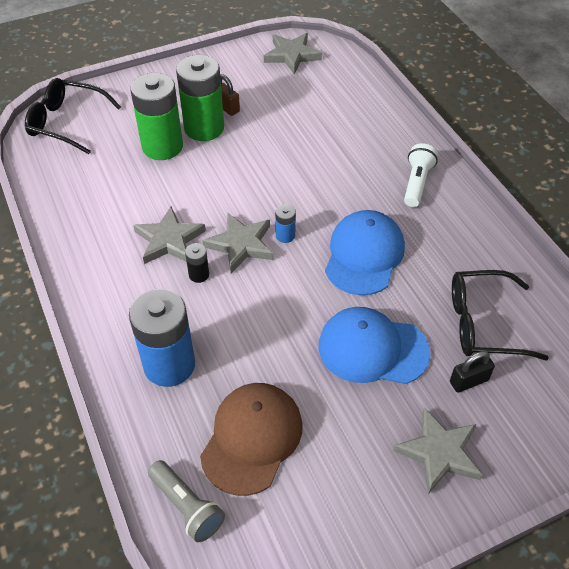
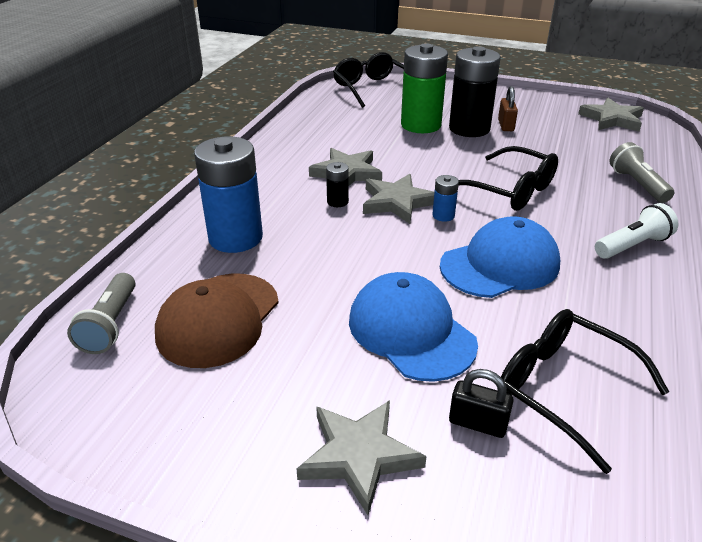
camera: 45 degrees right, 15 degrees down
(204, 128) = (469, 128): green battery -> black battery
(252, 439) = (218, 319): brown cap -> brown cap turned 135 degrees clockwise
(301, 179) = (510, 190): none -> black glasses
(369, 121) = (637, 184): none -> grey flashlight

